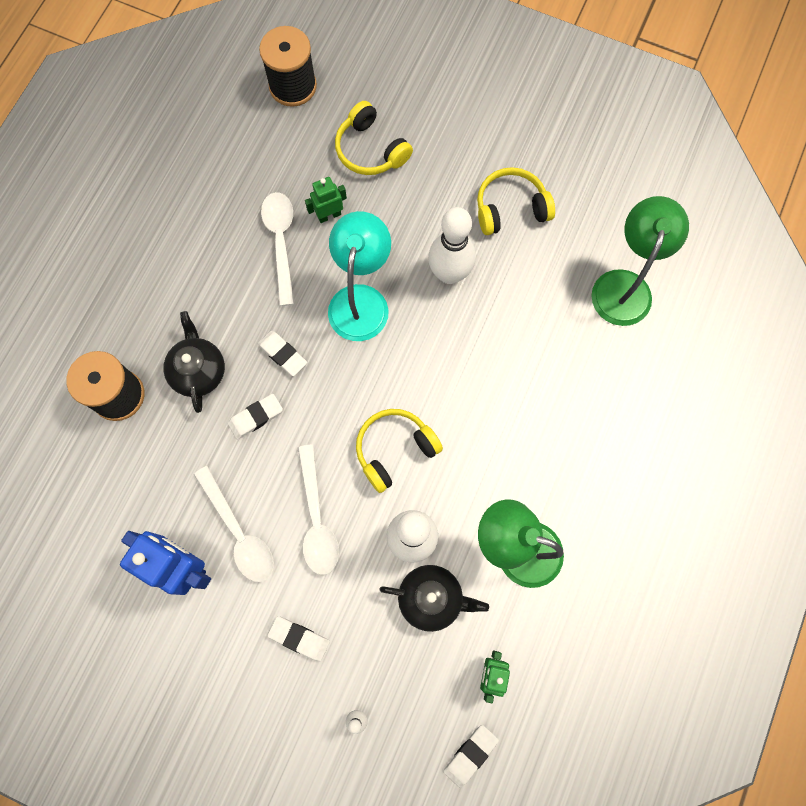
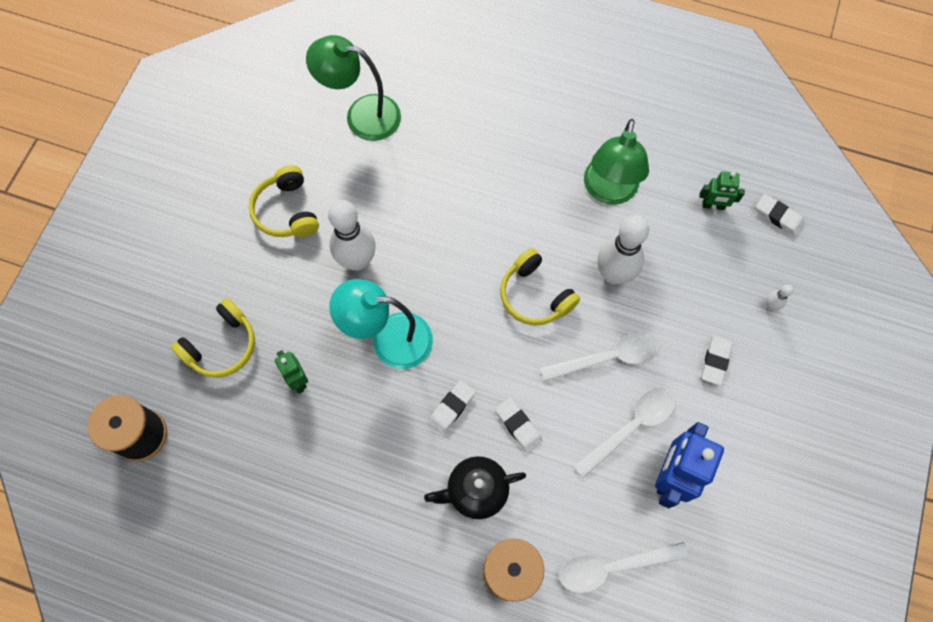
camera: 95 degrees left, 5 degrees down
(281, 242) = (329, 425): white spoon -> white spoon (612, 566)
(431, 598) = (661, 254): black teapot -> none

